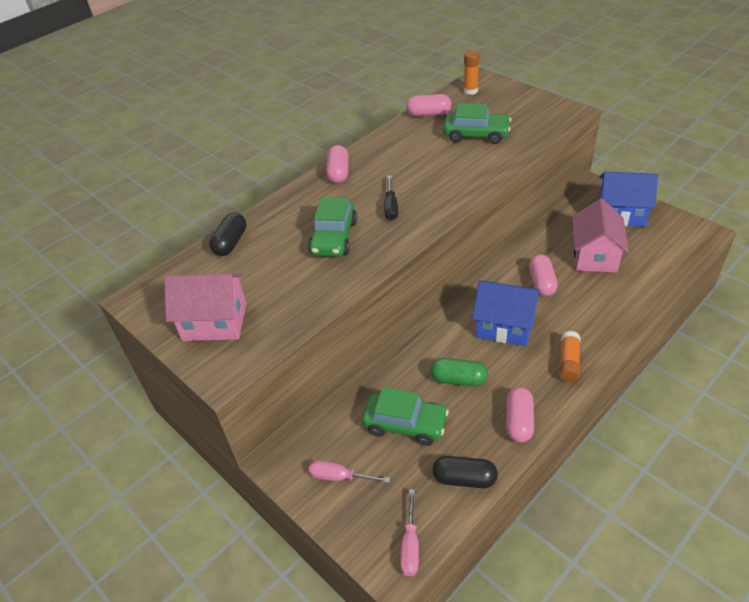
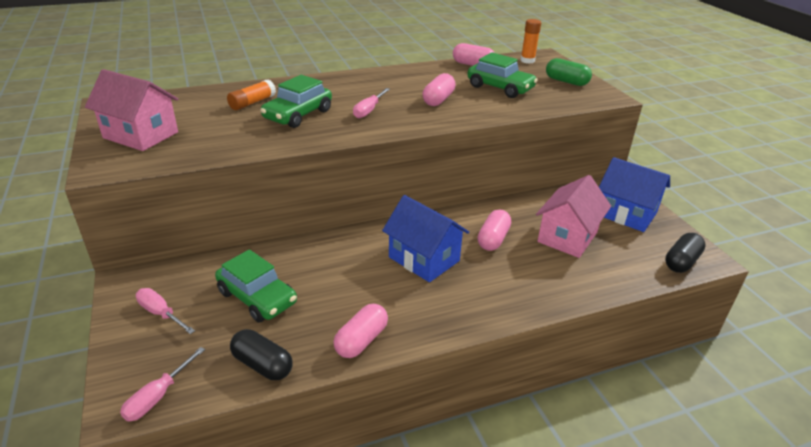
camera: 20 degrees right, 10 degrees down
(230, 243) = (217, 94): black capsule -> black capsule (681, 262)
(338, 173) = (353, 78): pink capsule -> pink capsule (438, 100)
(391, 207) = (369, 110): black screwdriver -> pink screwdriver
(458, 379) = (340, 283): green capsule -> green capsule (566, 81)
(568, 362) = (459, 312): orange glue stick -> orange glue stick (252, 102)

